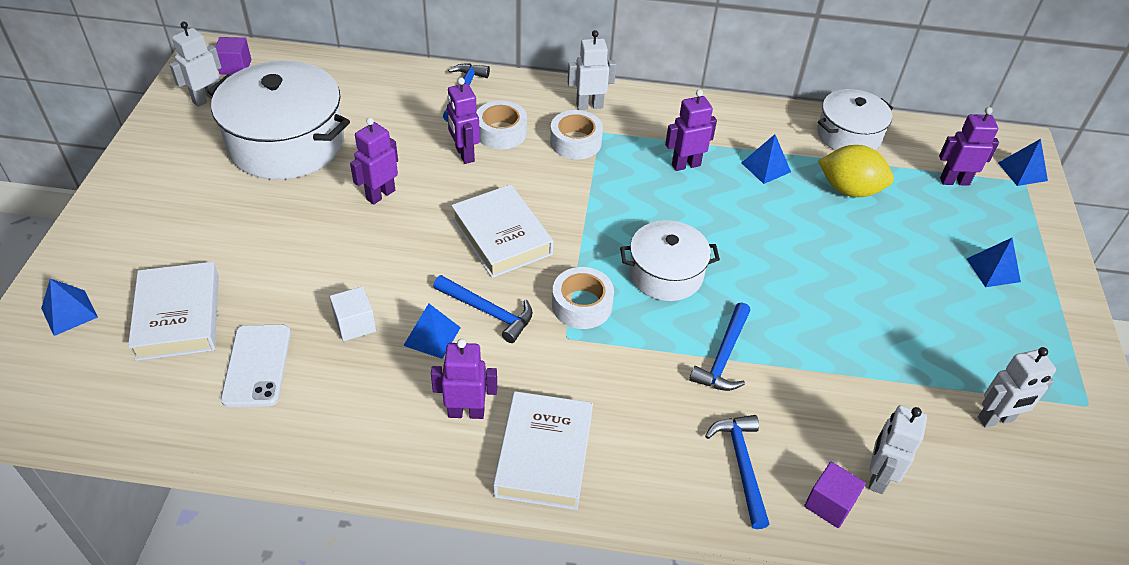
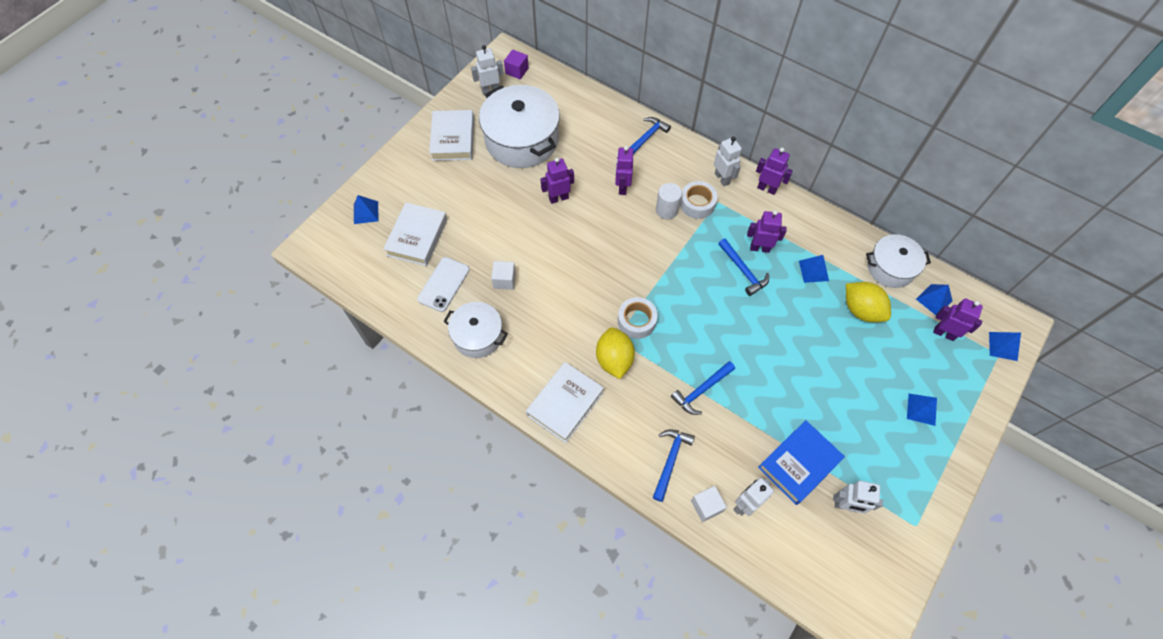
camera: 30 degrees right, 15 degrees up
(432, 336) = (542, 305): blue pyramid -> blue pyramid (934, 300)
(466, 412) = (537, 360): purple robot -> purple robot (767, 188)
(488, 312) = (580, 303): blue hammer -> blue hammer (743, 271)
(501, 132) = (653, 179): white tape -> none
(501, 236) = (614, 255): white book -> white book (453, 139)
(540, 161) = (666, 210): none -> white cylinder
(580, 366) = (614, 360): none -> yellow lemon
(589, 105) = (722, 178): white robot -> white robot turned 45 degrees clockwise
(666, 274) = (699, 321): white pot -> white pot (478, 336)
(829, 504) = (706, 506): purple cube -> white cube
(905, 393) = (799, 463): none -> blue book

